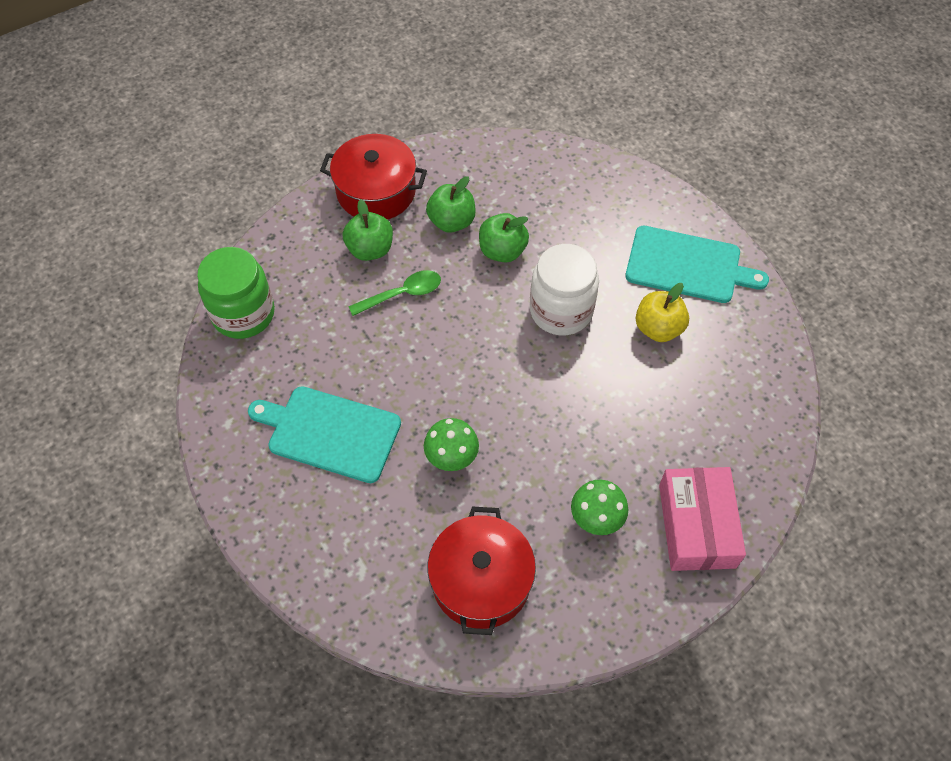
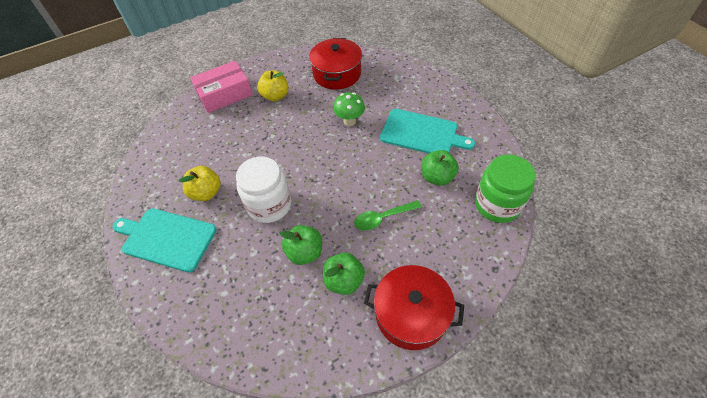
camera: 175 degrees left, 5 degrees down
(370, 249) = (410, 255): green apple -> green apple (437, 177)
(596, 520) = (275, 96): green mushroom -> yellow apple
(696, 525) = (224, 94): pink box -> pink box turned 60 degrees clockwise

